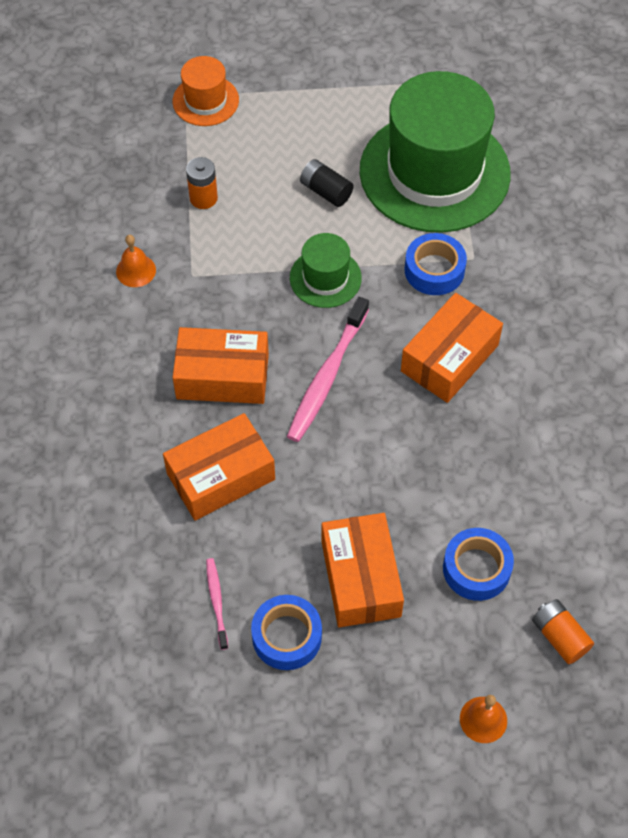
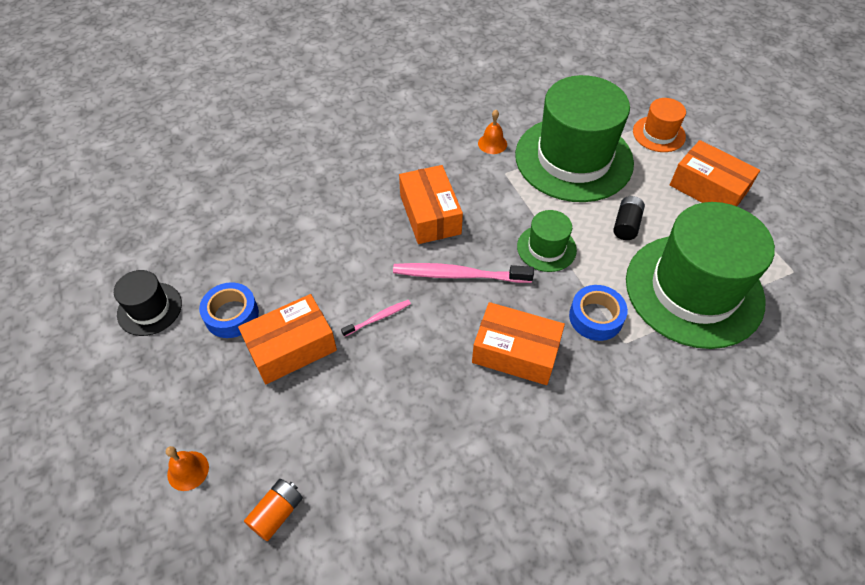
camera: 70 degrees right, 5 degrees down
(203, 198) = (573, 159): orange battery -> green hat
(217, 602) = (249, 266): pink toothbrush -> pink toothbrush (378, 318)
(221, 476) = (348, 238): orange box -> orange box (708, 188)
(237, 735) = (149, 309): none -> black hat
(476, 568) = (324, 428): blue tape -> none

